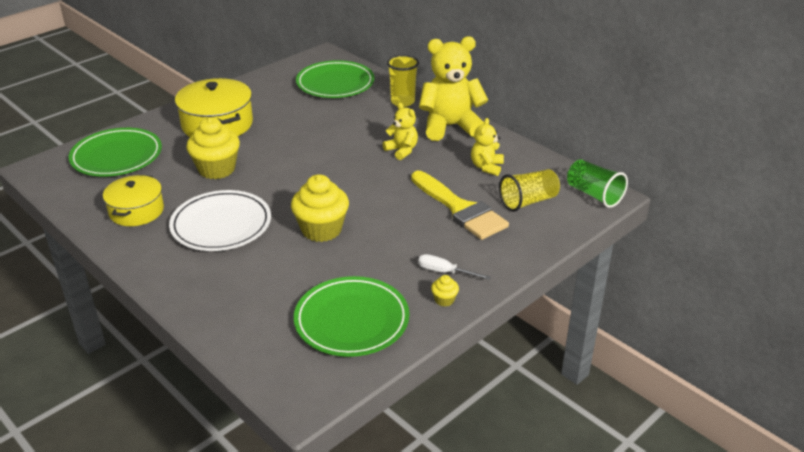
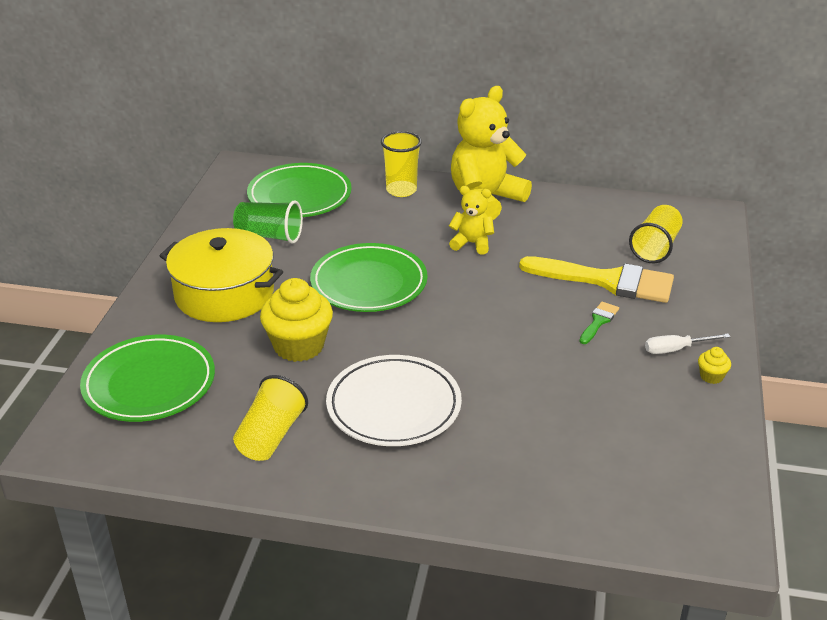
camera: 35 degrees left, 0 degrees up
(136, 211) = (271, 436): yellow pot -> yellow cup
(321, 230) = (506, 361): yellow cupcake -> none
(351, 320) = (660, 439): green plate -> green plate (369, 283)
(417, 232) = (598, 321): none -> green brush
(486, 167) = (575, 228): yellow teddy bear -> none
(594, 195) = (700, 217): green cup -> green cup (269, 236)

